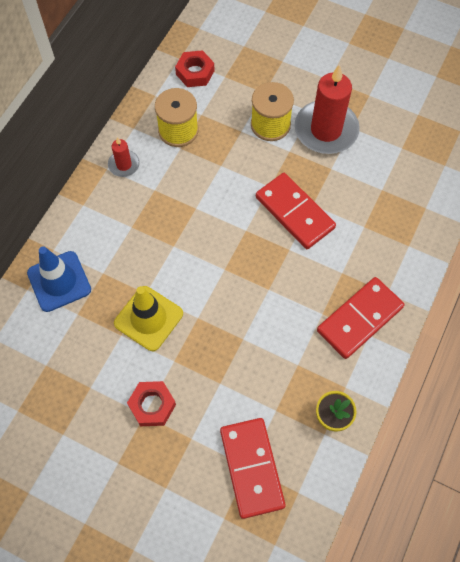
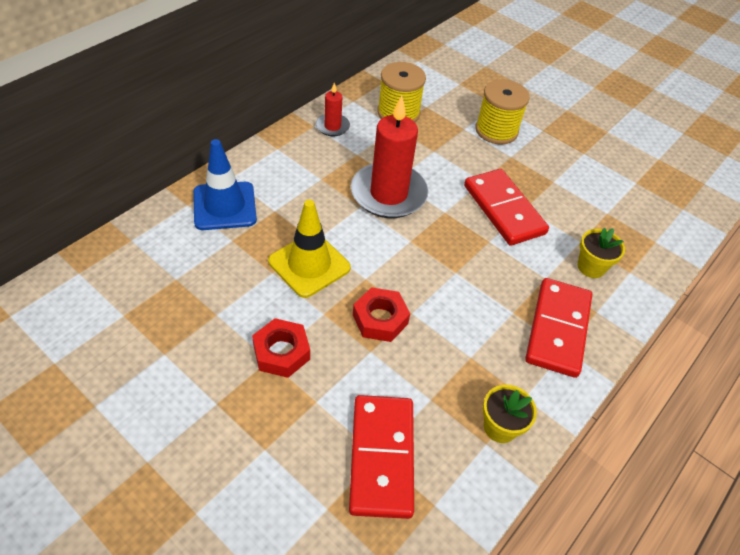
camera: 10 degrees right, 15 degrees down
(195, 72) = (430, 74): red nut -> red nut (380, 319)
(326, 130) = (555, 148): red candle -> red candle (388, 194)
(359, 319) = (557, 329): red domino -> red domino turned 45 degrees counterclockwise
(376, 250) = (591, 267): none -> yellow flower pot

